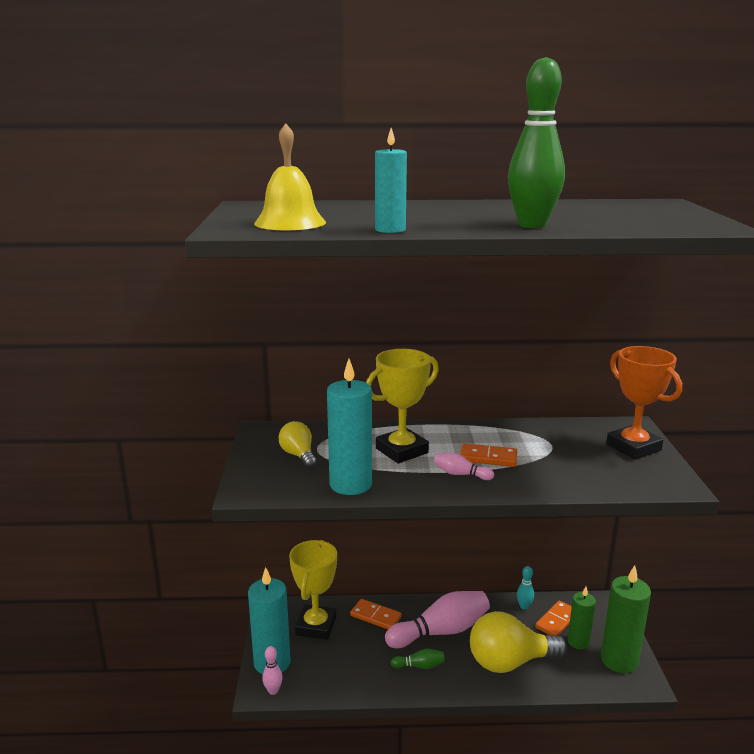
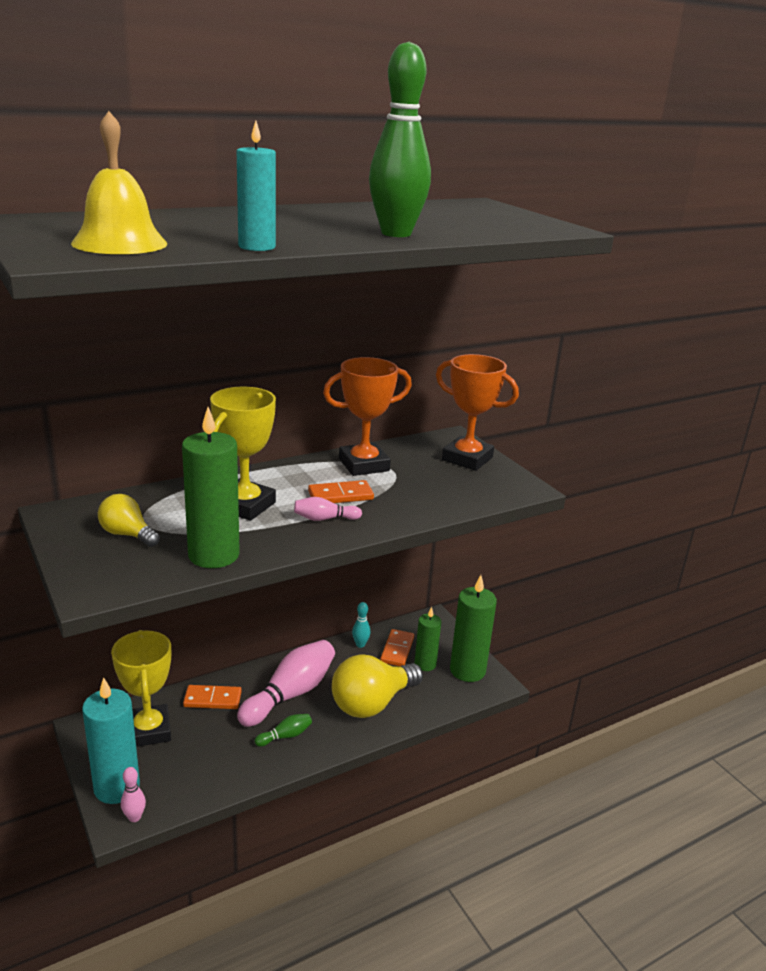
camera: 30 degrees left, 5 degrees up
(350, 484) = (213, 555): turquoise candle -> green candle
(527, 436) = (363, 465): none -> orange trophy

